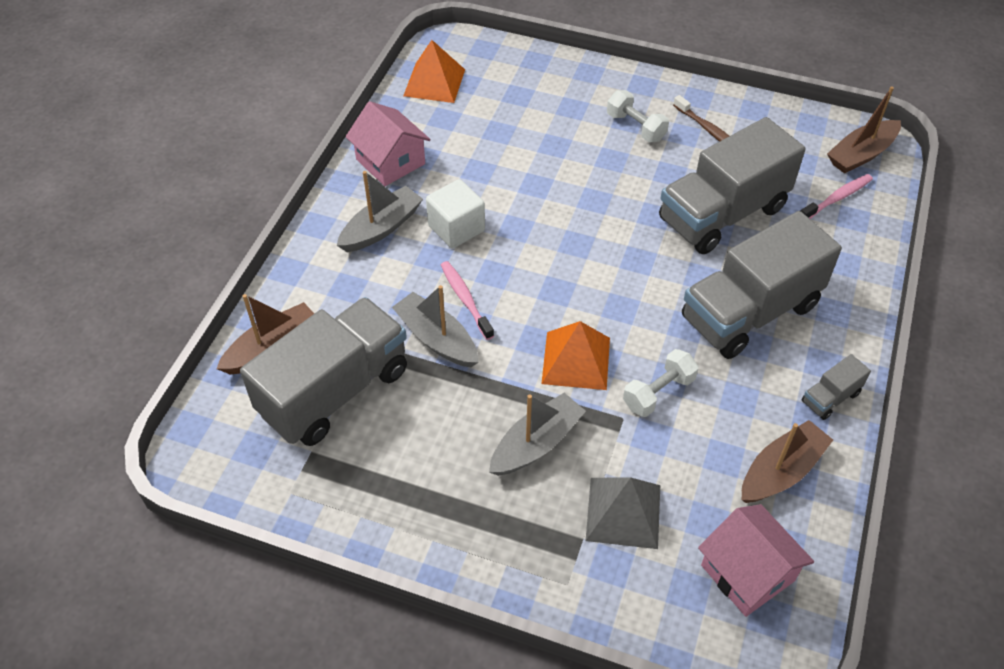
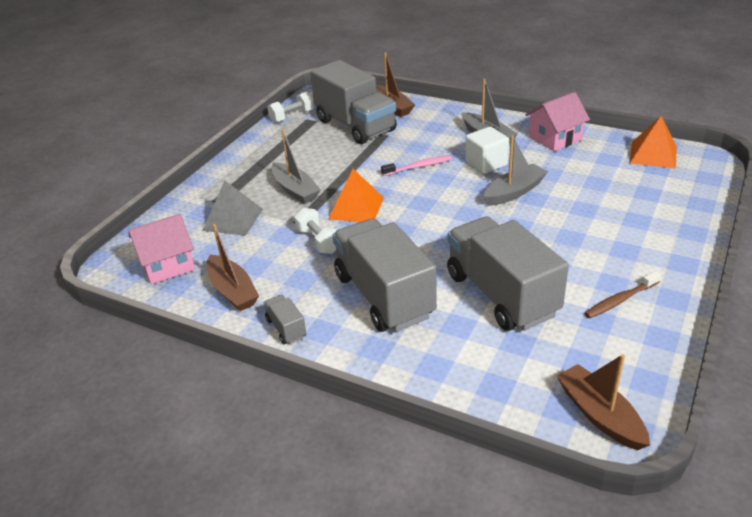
camera: 100 degrees right, 15 degrees down
(437, 339) = (387, 156): grey boat -> grey boat (514, 192)
(636, 127) = (616, 254): white dumbbell -> white dumbbell (292, 116)
(837, 198) = (525, 379): pink toothbrush -> none

